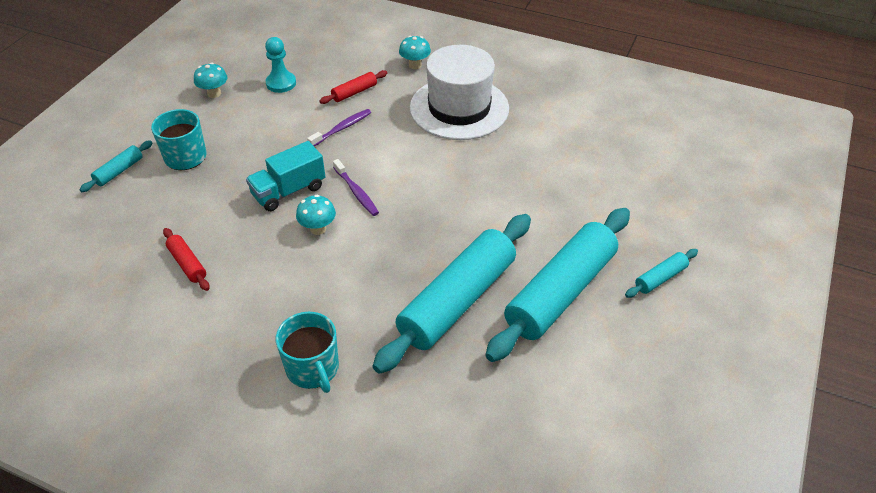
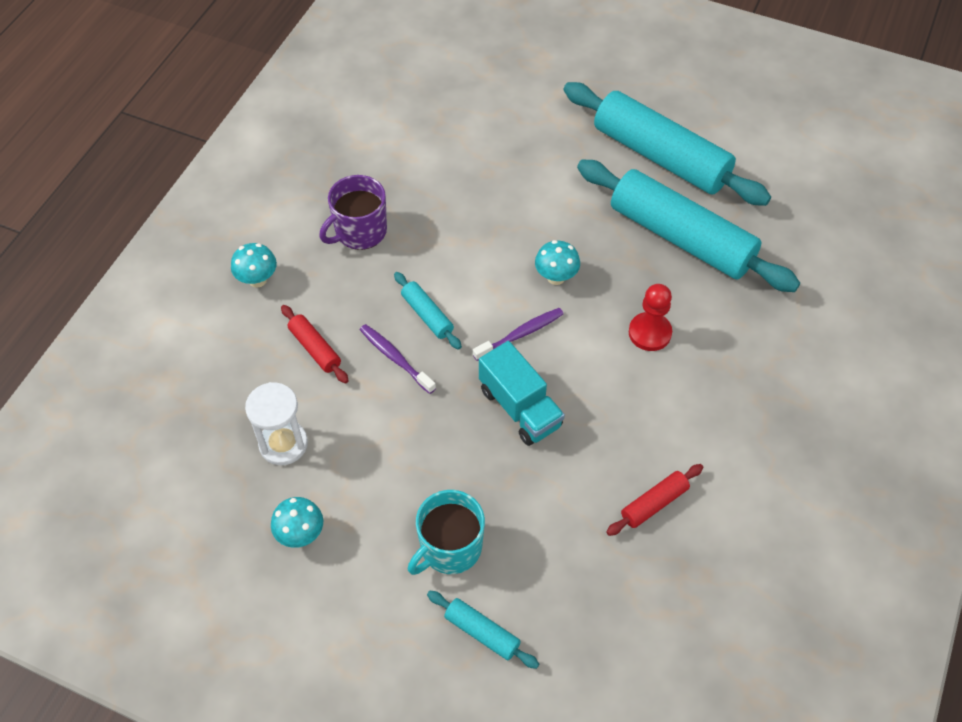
camera: 90 degrees left, 10 degrees up
(281, 83) = (283, 444): turquoise pawn -> white hourglass
(313, 368) = (785, 357): turquoise mug -> none
(318, 229) = (585, 369): turquoise mushroom -> turquoise mushroom (556, 277)
(350, 271) = (649, 333): none -> red pawn
(459, 108) = (360, 231): white hat -> purple mug
(660, 278) = (634, 83): turquoise rolling pin -> turquoise rolling pin (427, 315)

